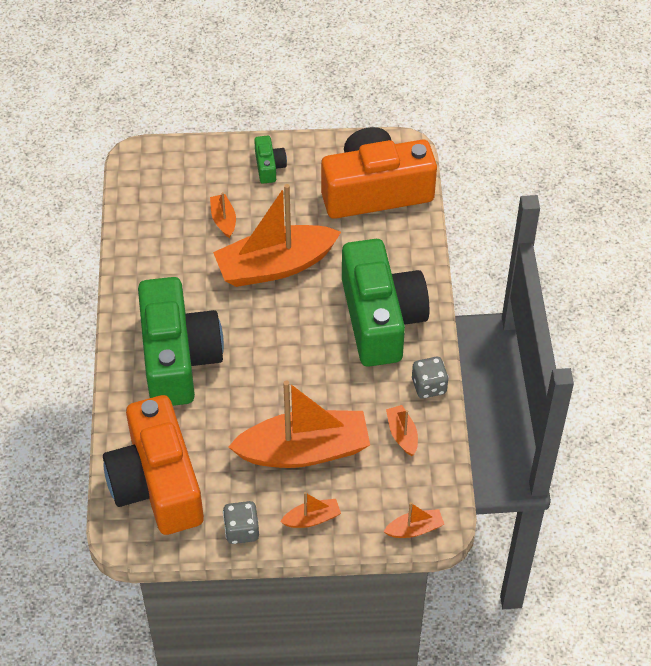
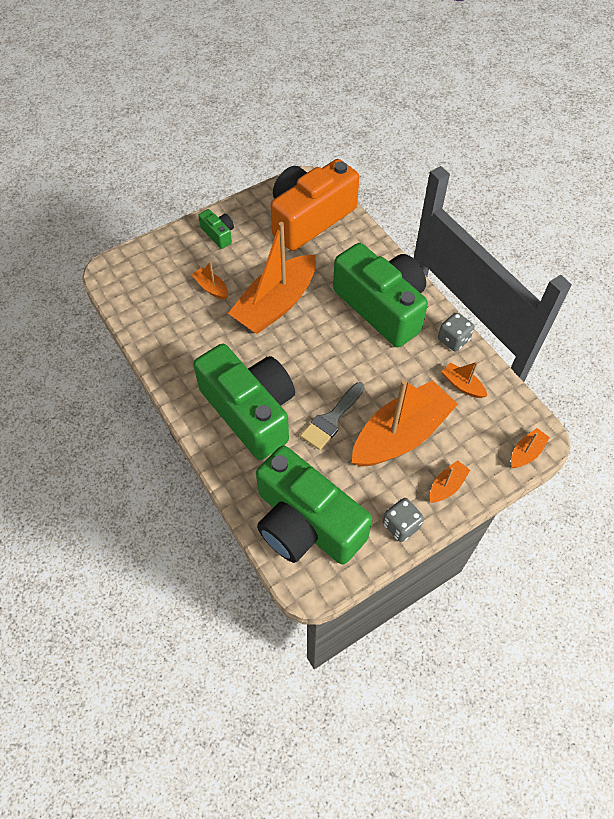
camera: 30 degrees left, 5 degrees up
(157, 483) = (306, 523): orange camera -> green camera
(248, 403) = (331, 419): none -> grey brush

